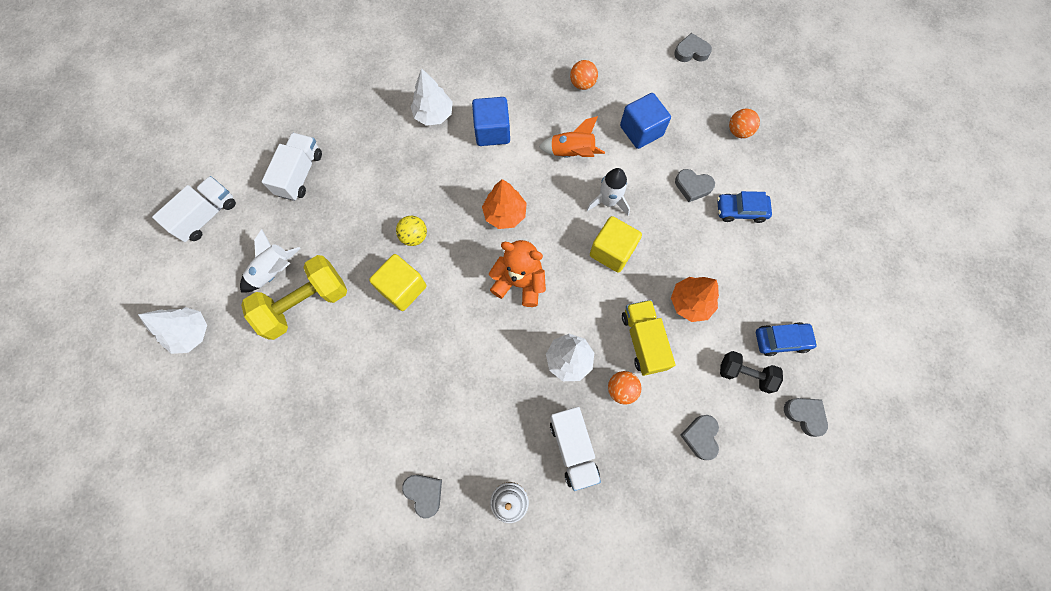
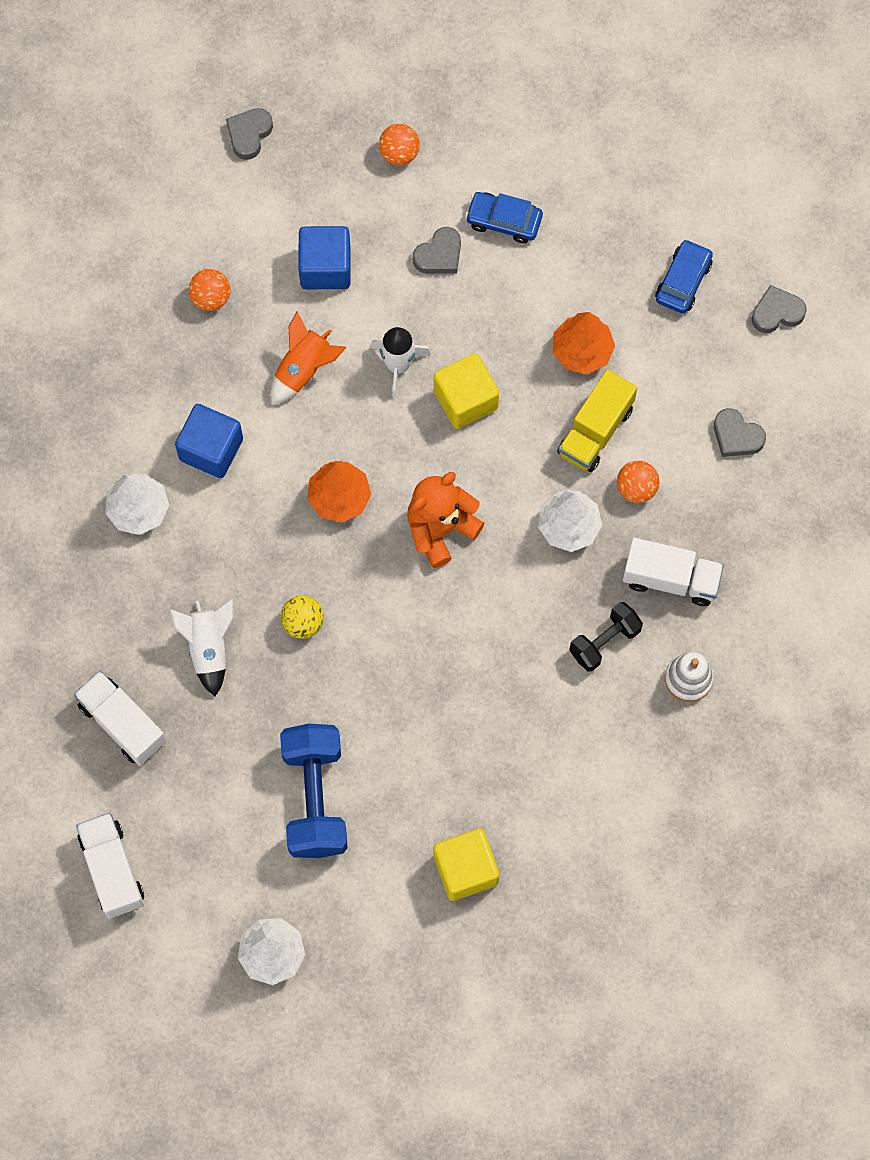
camera: 60 degrees left, 0 degrees up
(274, 271) = (247, 817): white rocket -> white rocket (208, 648)
(305, 304) = (315, 797): yellow dumbbell -> blue dumbbell
(402, 288) = (365, 670): yellow cube -> yellow cube (465, 869)
(424, 493) = (627, 766): grey heart -> none
(643, 341) = (595, 431): yellow truck -> yellow truck turned 75 degrees counterclockwise
(740, 210) = (504, 221): blue car -> blue car turned 75 degrees clockwise
(745, 374) = (697, 345): black dumbbell -> black dumbbell (604, 641)

